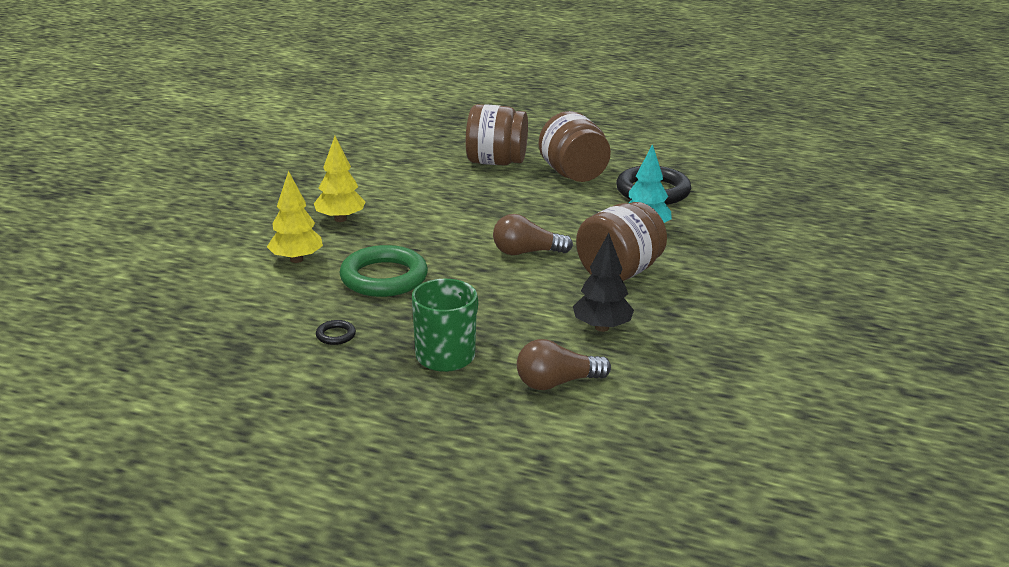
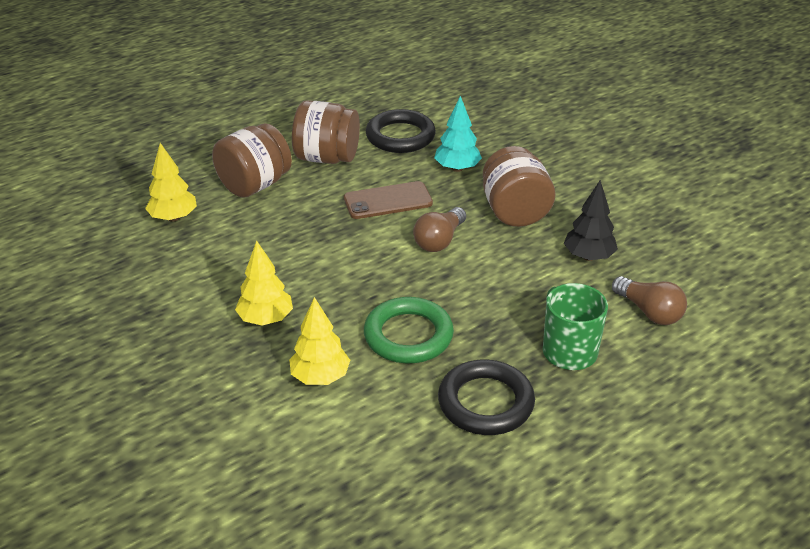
camera: 55 degrees left, 10 degrees up
(336, 335) = (485, 402): black ring -> black ring, size x2.41
(417, 151) = (173, 218): none -> yellow tree
(551, 215) = (388, 201): none -> brown phone
(557, 383) = (649, 312): brown light bulb -> brown light bulb turned 60 degrees counterclockwise

